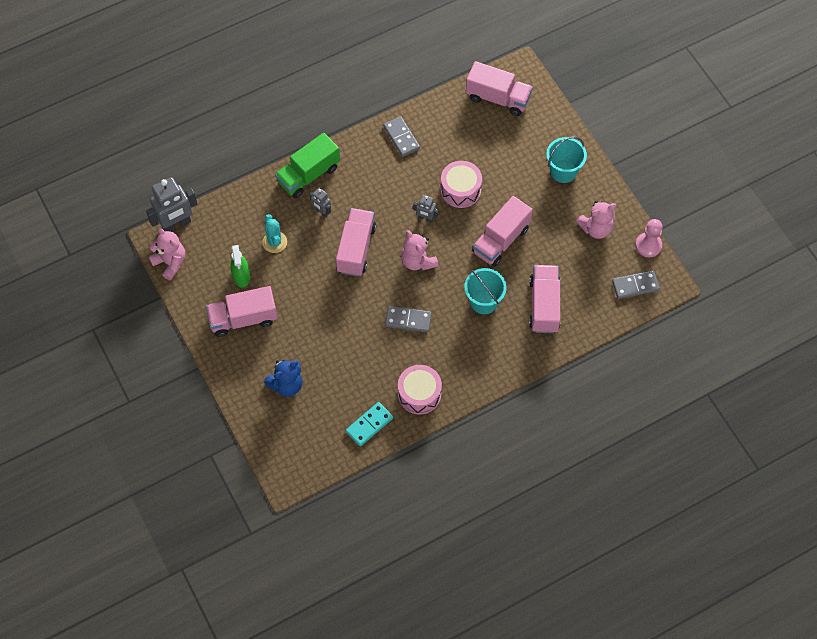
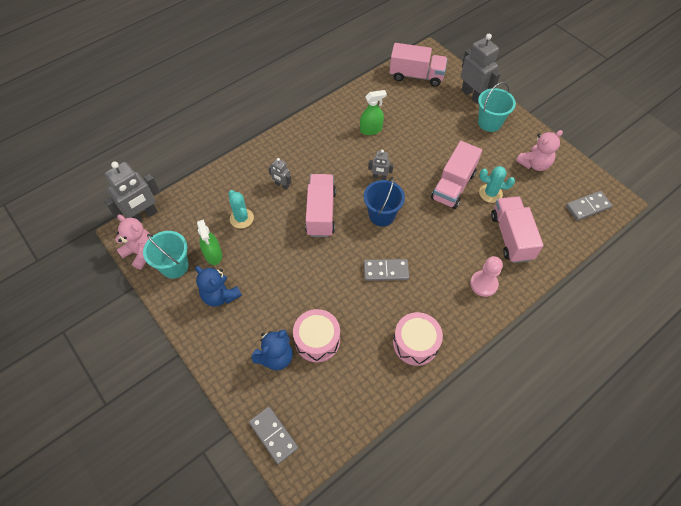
camera: 10 degrees left, 5 degrees down
(243, 318) = (220, 295): pink truck -> blue teddy bear
(308, 175) = (264, 156): green truck -> none
(369, 425) = (371, 386): turquoise domino -> none
(401, 137) = (341, 116): grey domino -> grey domino (273, 435)
(418, 261) = (382, 215): pink teddy bear -> blue bucket
(430, 160) = (371, 129): none -> green spray bottle
(460, 190) = (404, 149): pink drum -> pink drum (317, 340)
(483, 301) = (453, 242): turquoise bucket -> turquoise bucket (174, 266)
(538, 255) = (490, 193): none -> turquoise cactus
(554, 133) = (472, 95): none -> grey robot
(648, 245) = (585, 171): pink pawn -> pink pawn (483, 284)

